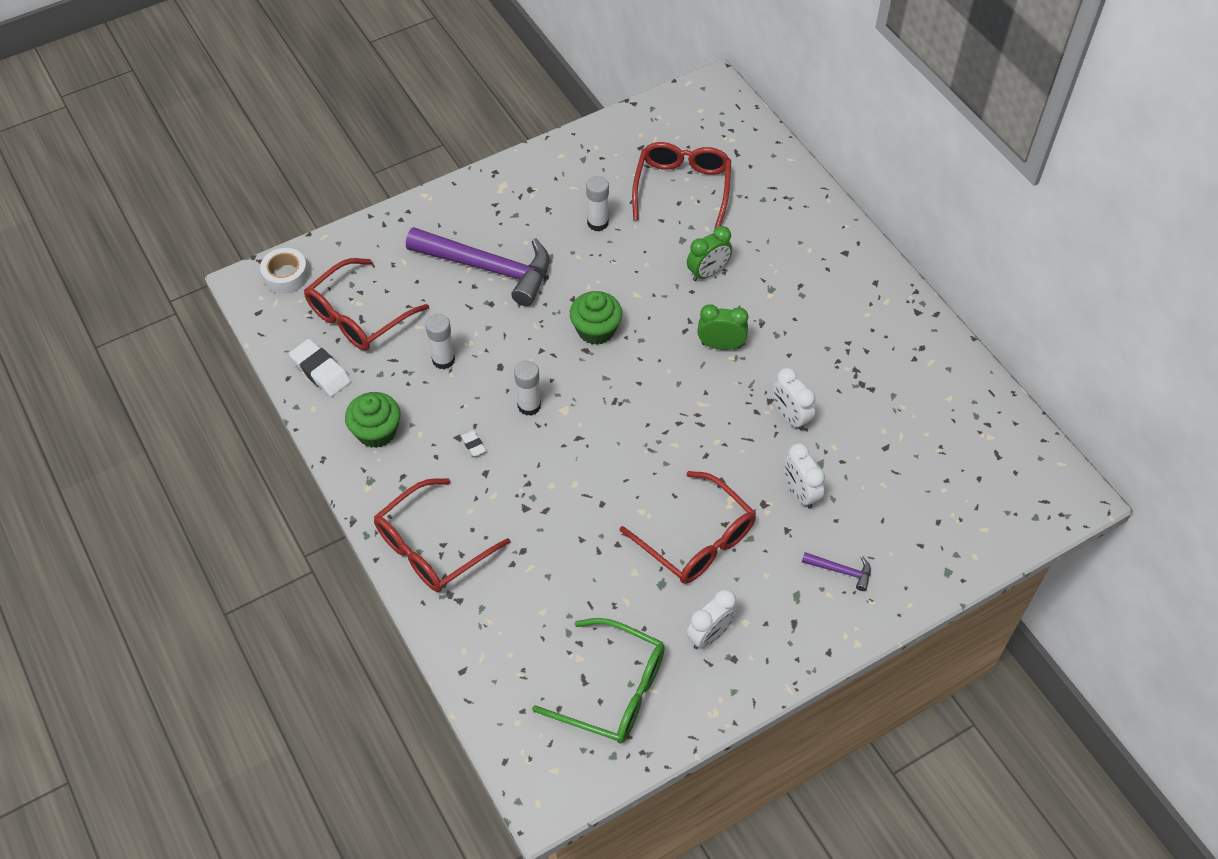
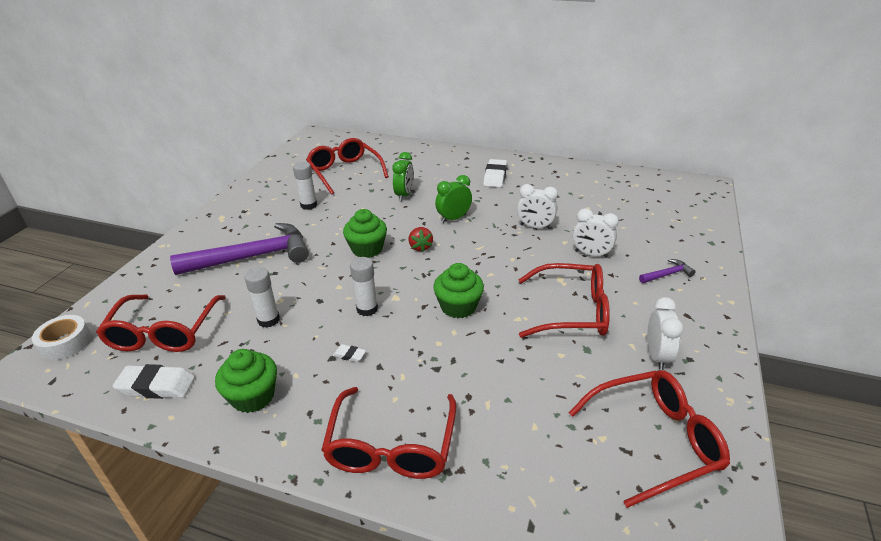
camera: 40 degrees left, 20 degrees down
(606, 460) = (458, 307): none -> green cupcake
(613, 690) = (655, 440): green glasses -> red glasses
(647, 363) = (420, 247): none -> red strawberry
(839, 309) = (495, 176): none -> white eraser

